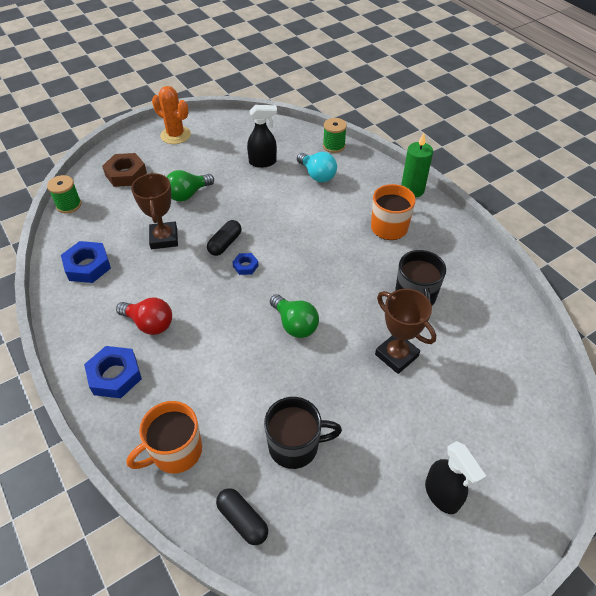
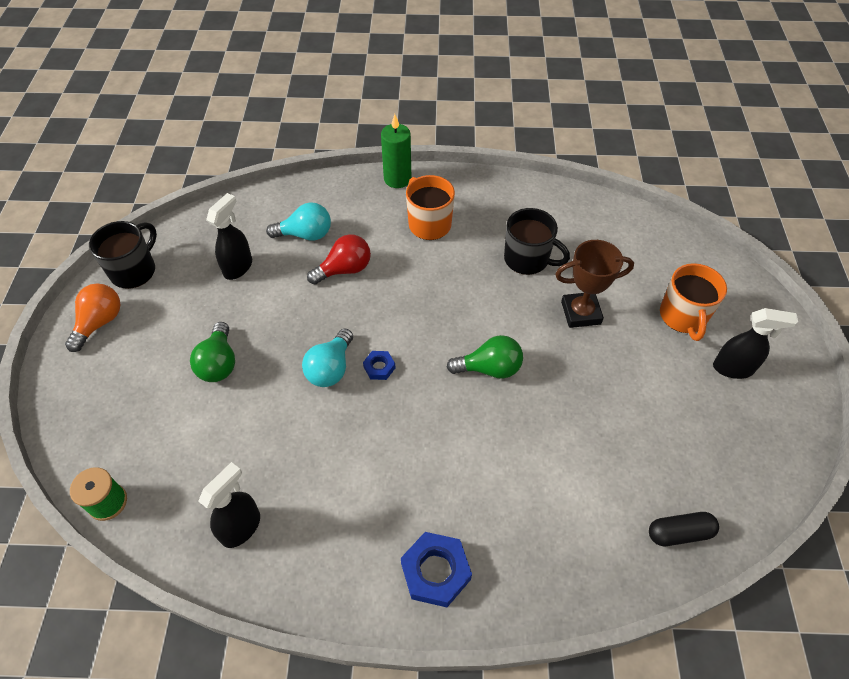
camera: 55 degrees left, 5 degrees up
(88, 266) = (241, 527): blue nut -> black spray bottle
(126, 174) = (115, 410): brown nut -> none
(149, 324) = (388, 501): red light bulb -> red light bulb (344, 269)
(164, 238) = (269, 423): brown trophy -> none
(175, 135) = (100, 322): orange cactus -> orange light bulb
(175, 451) = (572, 556): orange mug -> orange mug (683, 317)
(225, 244) = (330, 368): black capsule -> turquoise light bulb
(295, 446) = (627, 447): black mug -> black mug (134, 271)
(334, 146) = (276, 196): green spool -> none

